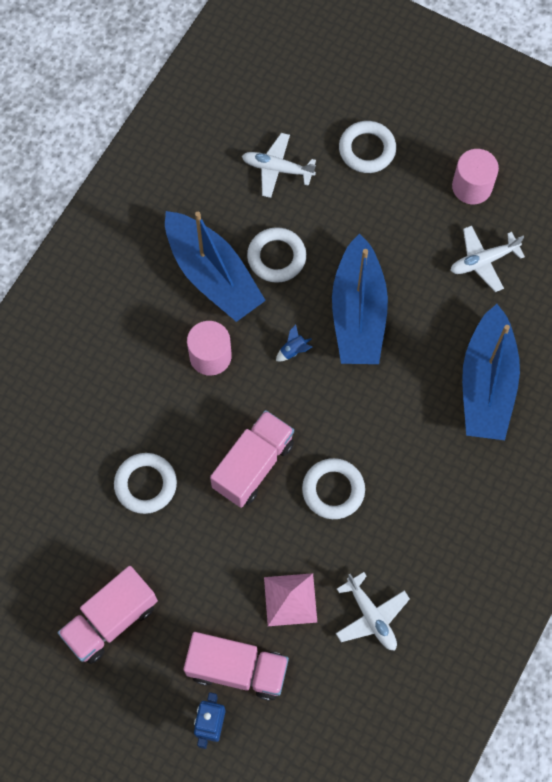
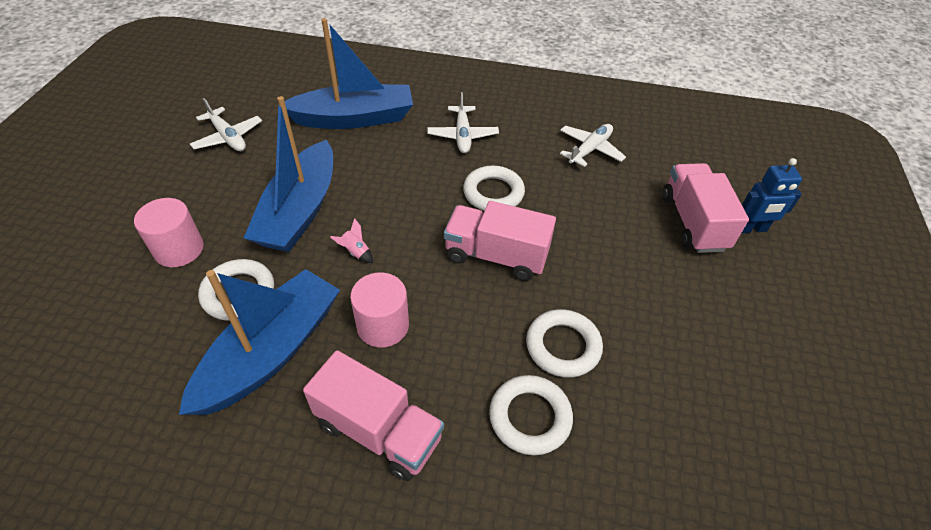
camera: 110 degrees left, 20 degrees down
(111, 620) = (723, 335): pink truck -> pink truck (379, 431)
(277, 169) = (107, 322): white plane -> white plane (462, 135)
(290, 599) = (609, 201): pink pyramid -> none
(293, 350) = (355, 252): blue rocket -> pink rocket
(358, 313) = (300, 211): blue boat -> blue boat turned 120 degrees clockwise
(367, 149) = (85, 242): white ring -> white ring (530, 417)
(472, 187) = (141, 156): pink cylinder -> pink cylinder (179, 249)

